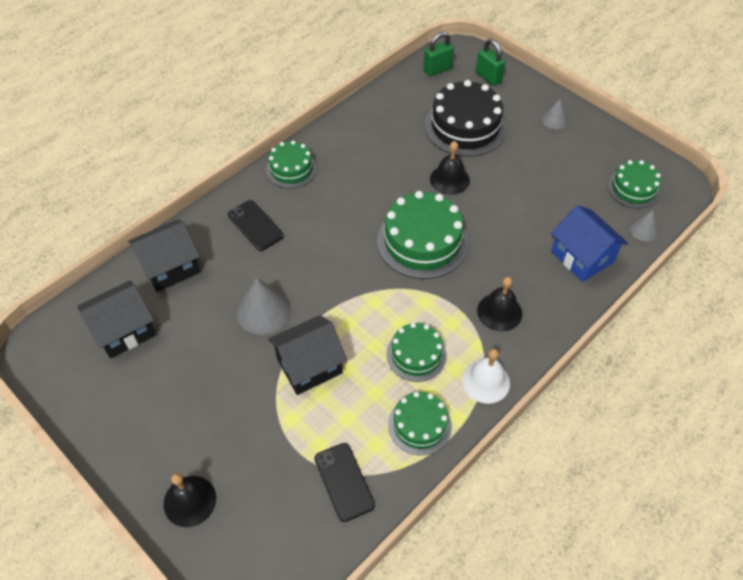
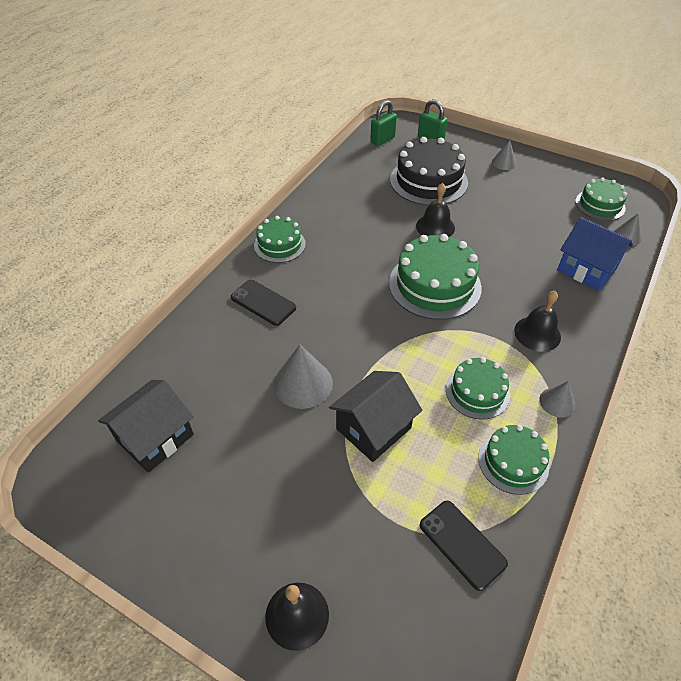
camera: 15 degrees left, 5 degrees down
(170, 267) = (186, 361): black house -> none
(486, 381) = (557, 402): white bell -> grey cone

